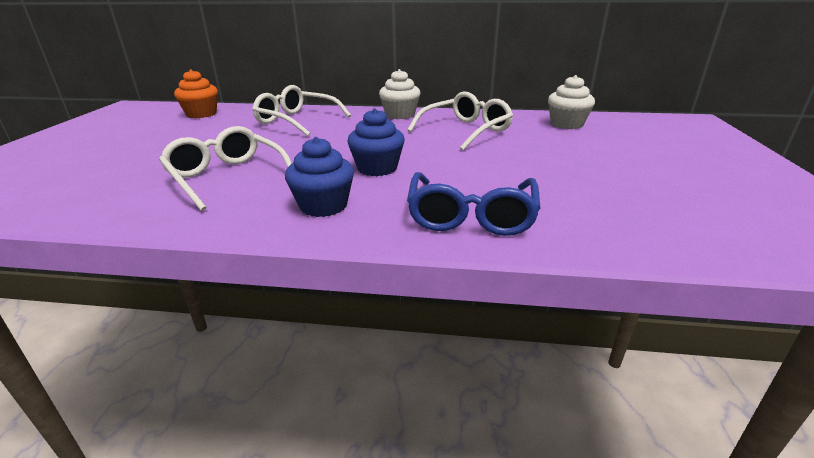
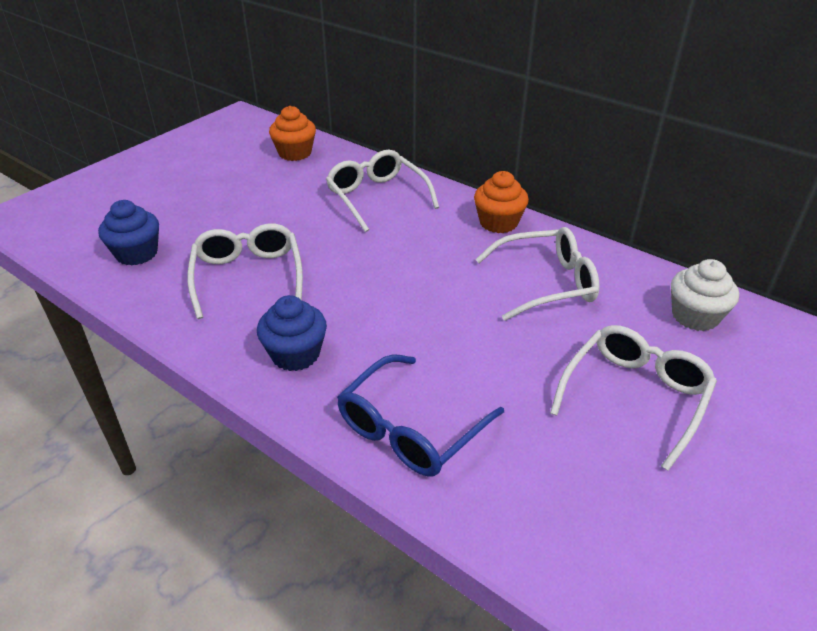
camera: 30 degrees right, 10 degrees up
(377, 168) = (388, 316): blue cupcake -> blue cupcake (137, 253)
(400, 115) = (498, 223): white cupcake -> orange cupcake
(586, 160) = (635, 396): none -> white glasses

